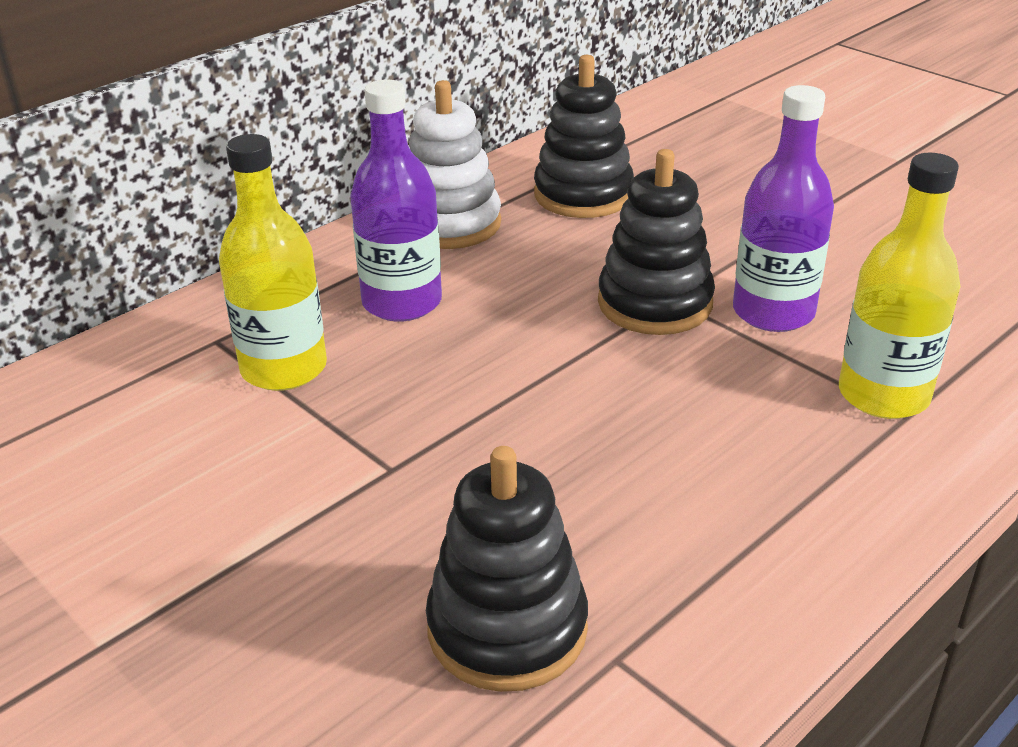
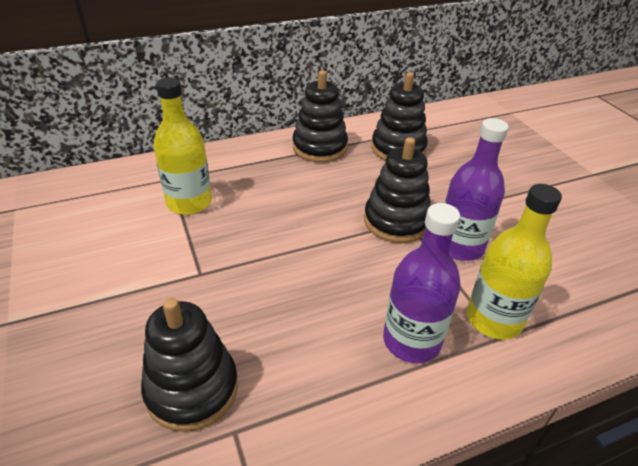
camera: 20 degrees right, 5 degrees up
(402, 302) = (268, 183): purple bottle -> purple bottle (411, 341)
(450, 224) = (319, 147): white stacking toy -> black stacking toy

